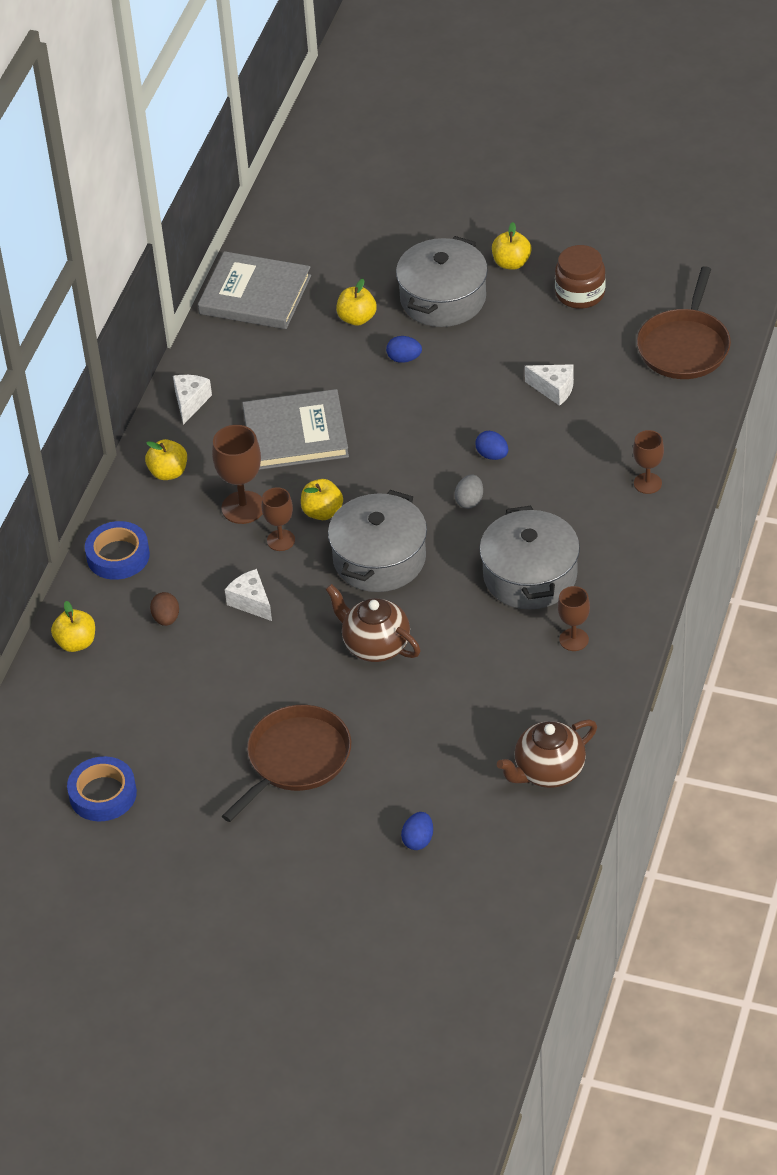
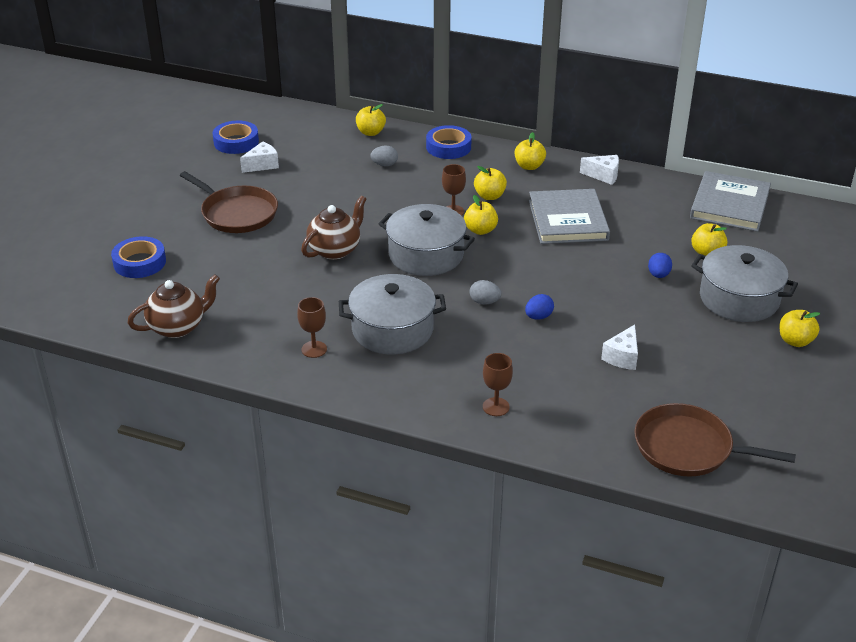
camera: 90 degrees right, 10 degrees down
(166, 618) = (384, 165): brown egg -> grey egg
(243, 507) = (489, 196): brown goblet -> yellow apple
(251, 602) = (392, 198): white cheese -> white cheese (262, 165)
(418, 840) = (139, 262): blue egg -> blue tape
(548, 771) = (178, 327): brown teapot -> brown teapot turned 90 degrees clockwise
(580, 293) = (758, 382): brown jar -> none

